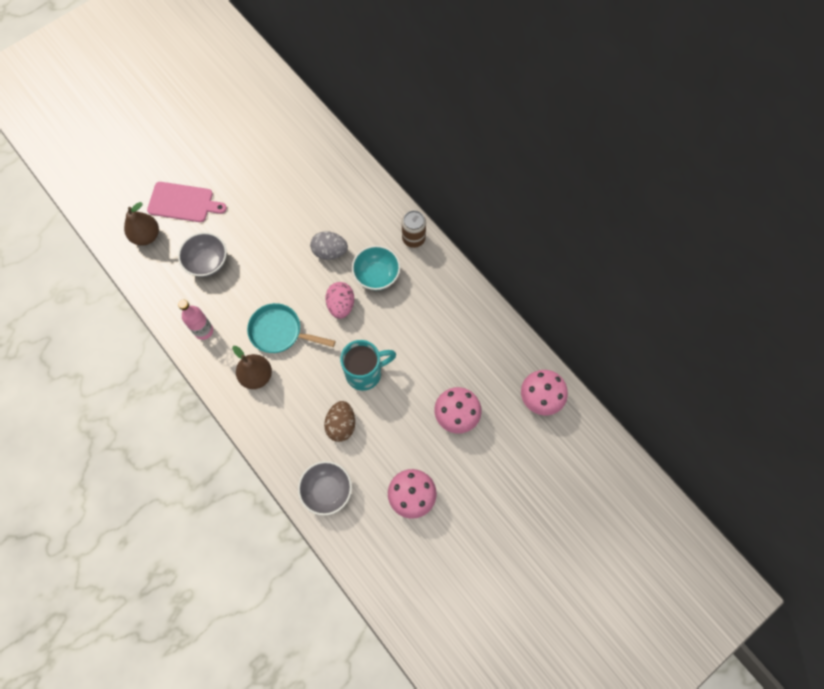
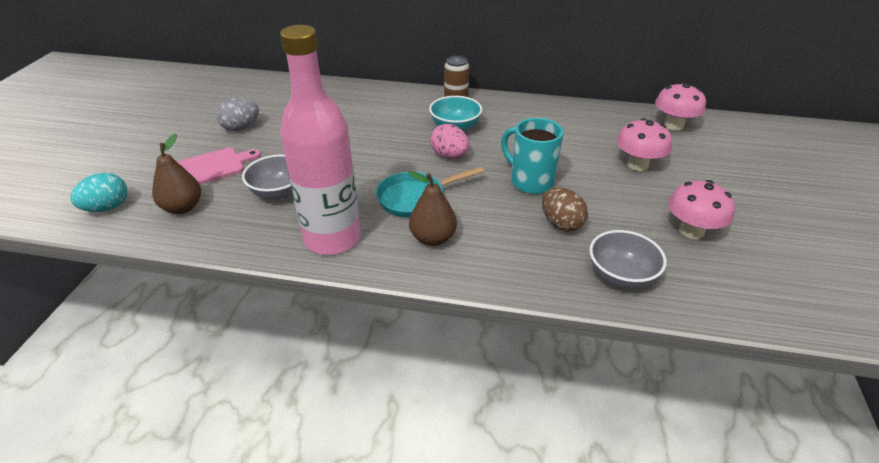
camera: 40 degrees left, 30 degrees down
(108, 204) = (107, 208): none -> turquoise egg
(204, 331) = (332, 238): pink bottle -> pink bottle, size x2.13
(330, 252) = (396, 133): grey egg -> grey egg (241, 128)
(365, 373) = (530, 181): turquoise mug -> turquoise mug turned 75 degrees counterclockwise

